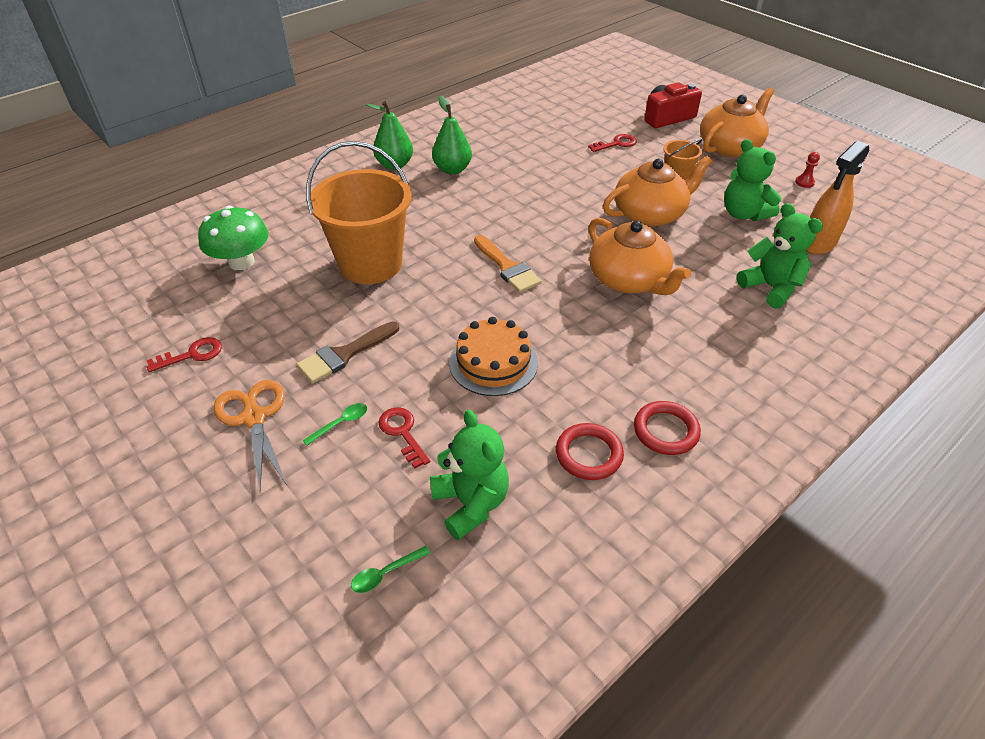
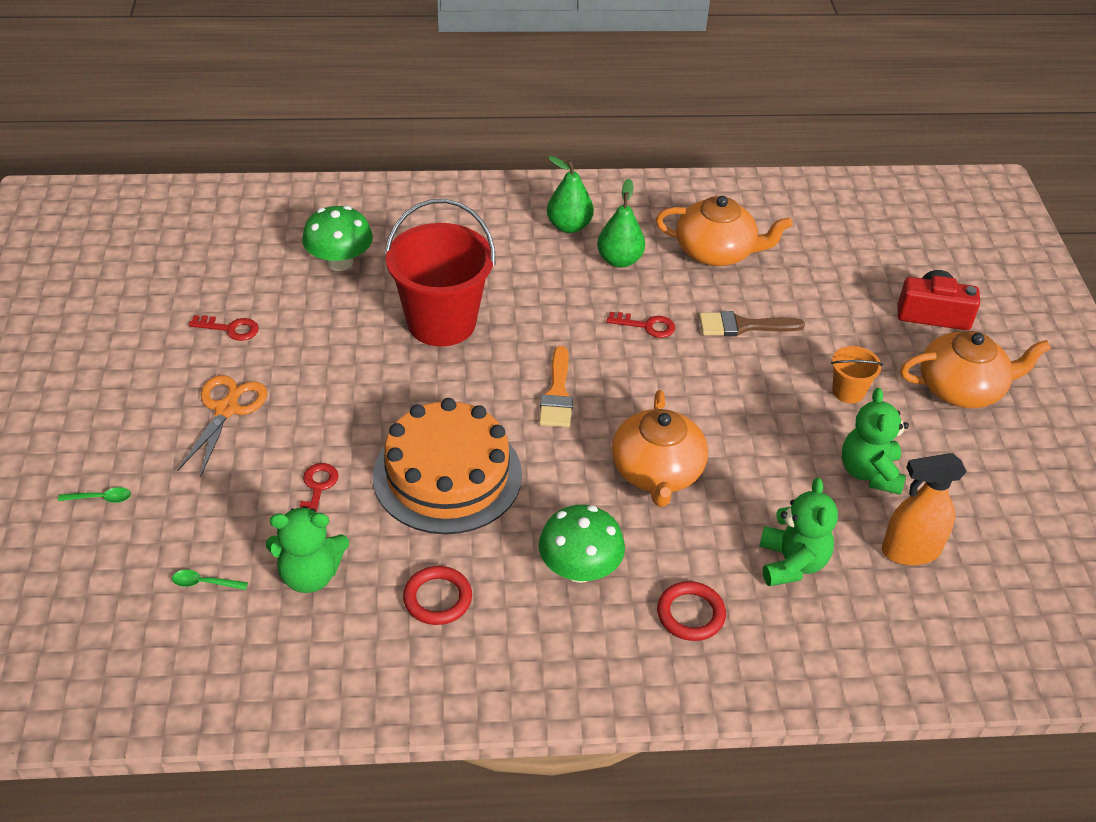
camera: 35 degrees right, 0 degrees up
(341, 423) = (281, 453): green spoon -> green spoon (101, 498)
(344, 354) = (338, 396): brown brush -> brown brush (742, 326)
(370, 264) = (441, 322): orange bucket -> red bucket
(471, 503) = (310, 575): green teddy bear -> green teddy bear turned 75 degrees clockwise
(493, 362) = (447, 475): orange cake -> orange cake, size x1.59
(616, 144) = (829, 317): red key -> red key (646, 326)
(650, 214) = (765, 417): orange teapot -> orange teapot (716, 252)
(657, 370) = (579, 569): none -> green mushroom
(665, 431) = (522, 622): red ring -> red ring (690, 614)
(804, 182) = (994, 477): red pawn -> none

